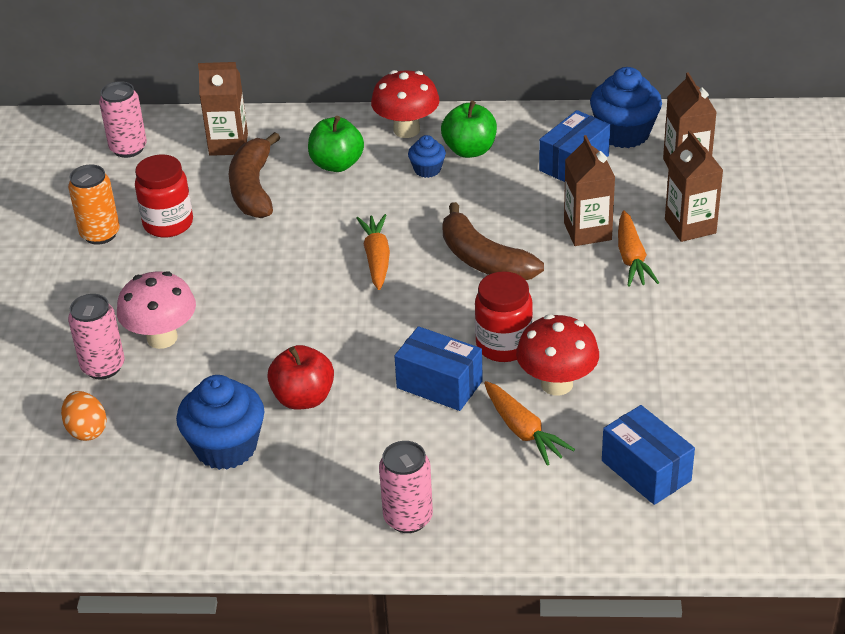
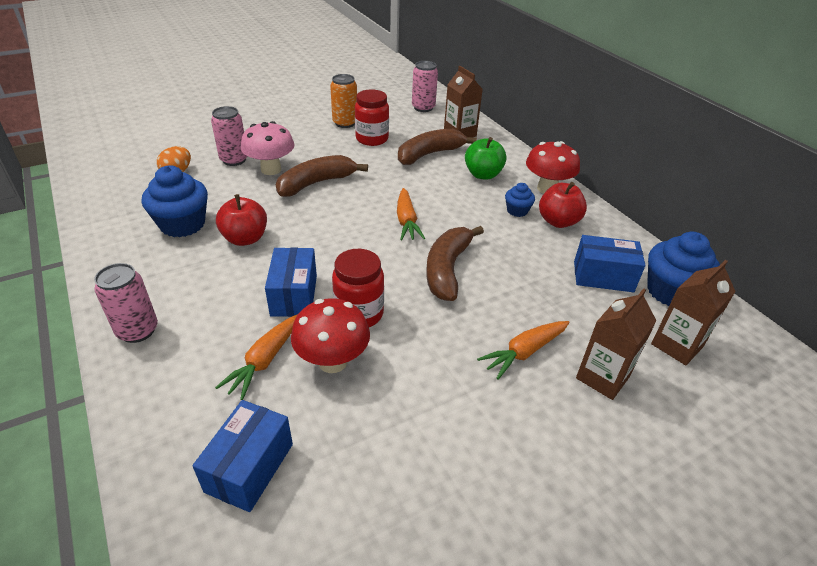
camera: 55 degrees right, 0 degrees up
(233, 306) = (316, 183): none -> brown banana
(377, 258) = (406, 221): orange carrot -> orange carrot turned 120 degrees clockwise
(469, 150) = (558, 221): green apple -> red apple
(587, 231) = (531, 313): brown carton -> none

